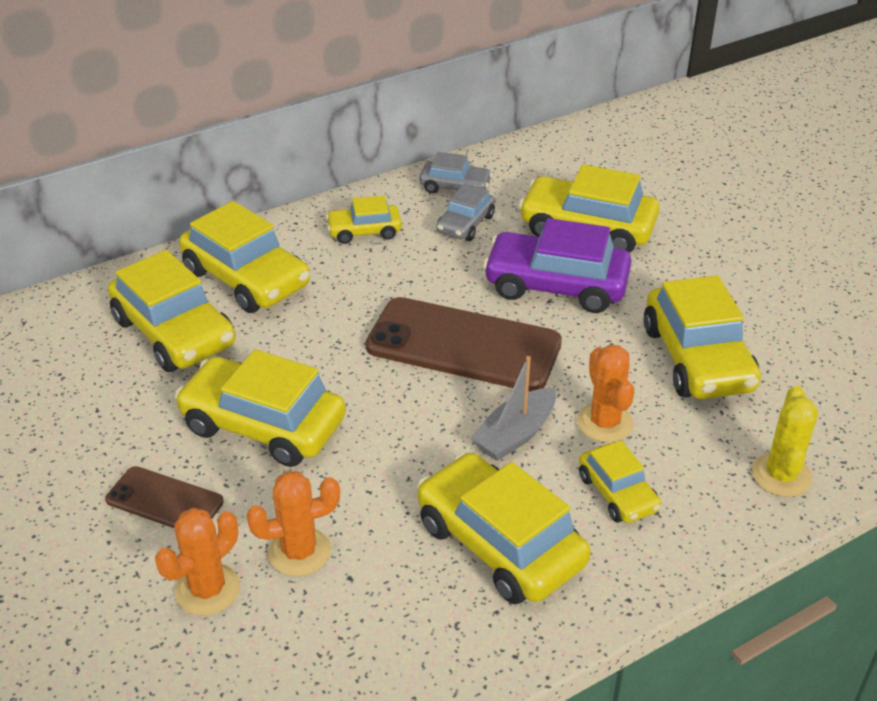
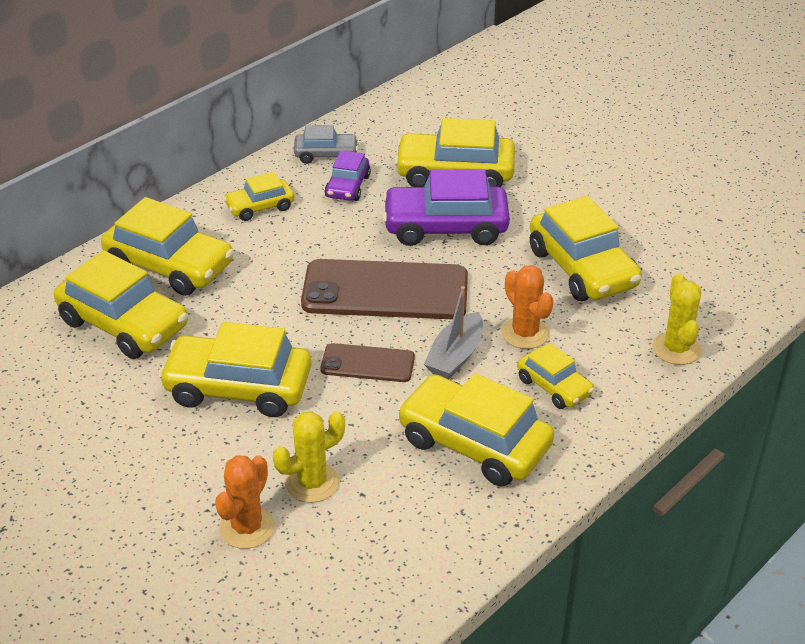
camera: 15 degrees left, 0 degrees up
(164, 501) = (178, 465): brown phone -> brown phone (367, 363)
(299, 552) = (312, 483): orange cactus -> yellow cactus
(465, 224) = (347, 186): grey car -> purple car

